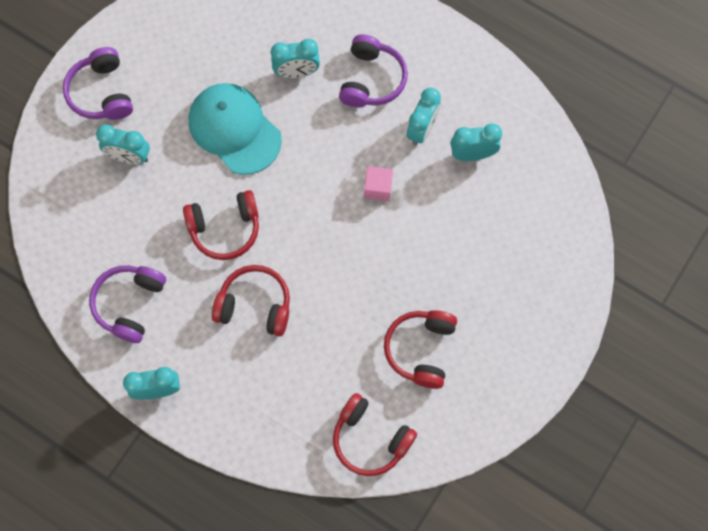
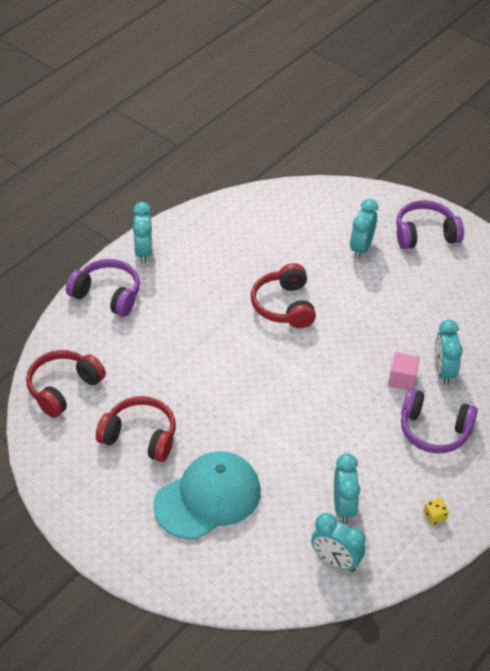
camera: 95 degrees right, 25 degrees down
(130, 304) = (223, 240): purple headphones -> purple headphones (107, 295)
(234, 129) = (384, 320): turquoise cap -> turquoise cap (208, 498)
(255, 305) = (207, 320): red headphones -> none
(378, 188) = (313, 422): pink cube -> pink cube (402, 379)
(422, 129) = (375, 466): turquoise clock -> turquoise clock (335, 561)
(469, 78) = (434, 516): none -> yellow dice

